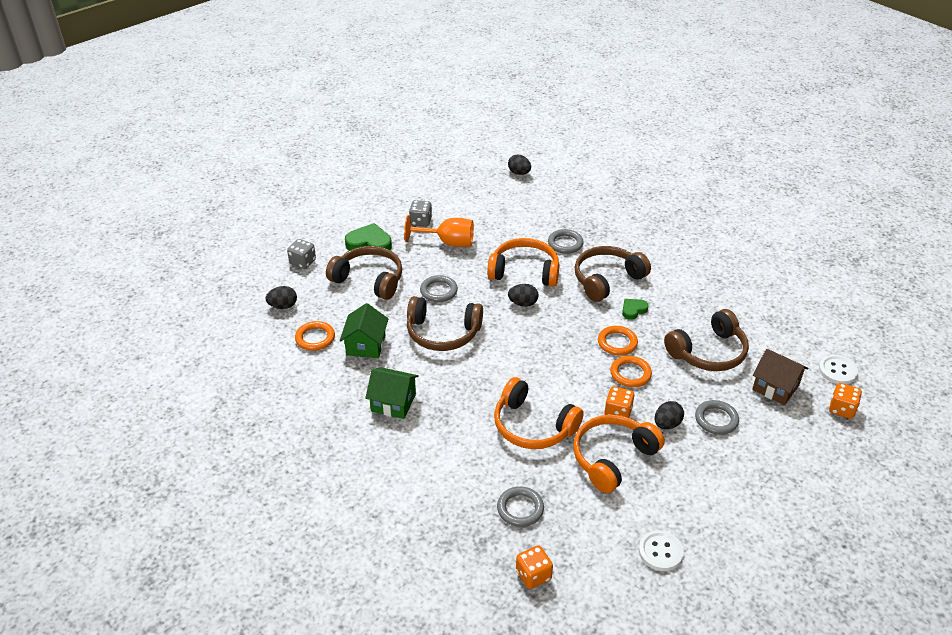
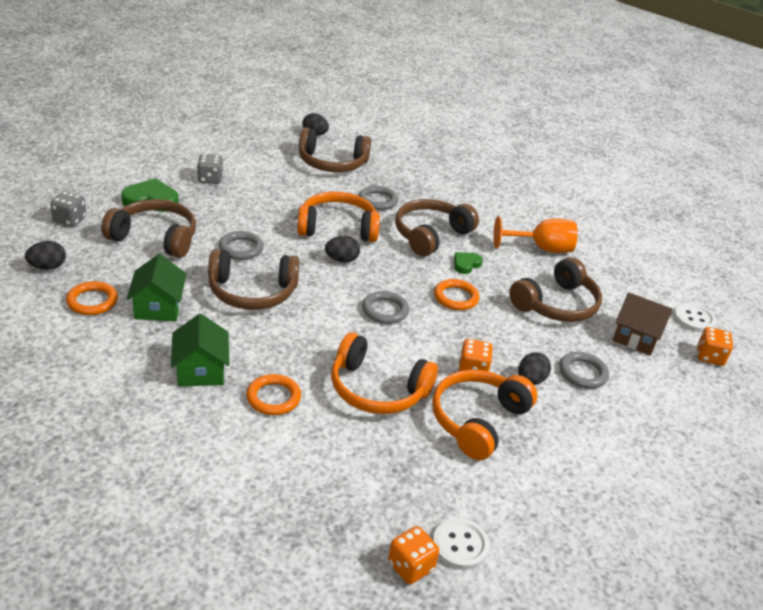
camera: 15 degrees left, 5 degrees down
(393, 402) = (201, 370): green house -> green house turned 75 degrees clockwise
(448, 243) = (245, 200): orange goblet -> orange goblet (541, 249)
(520, 509) = (379, 486): grey ring -> grey ring (385, 310)
(530, 204) = (332, 163): none -> brown headphones
(630, 374) = (477, 329): orange ring -> orange ring (273, 398)
(660, 552) = (558, 524): white button -> white button (460, 545)

